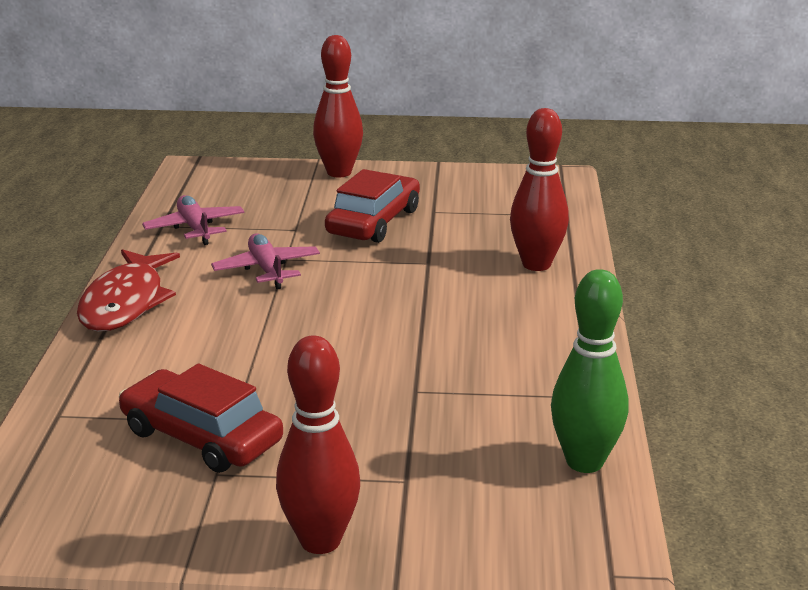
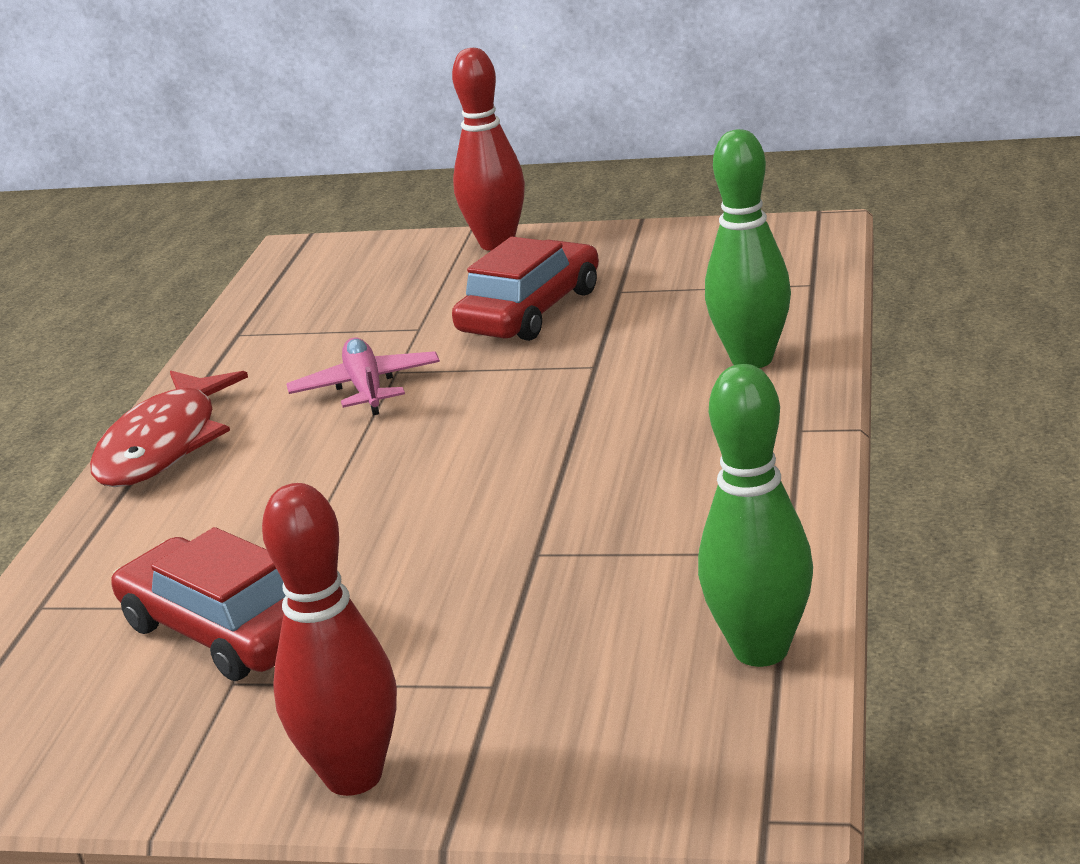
camera: 10 degrees right, 0 degrees up
(195, 228) = (281, 335): pink plane -> none
(536, 264) = (752, 359): red bowling pin -> green bowling pin

